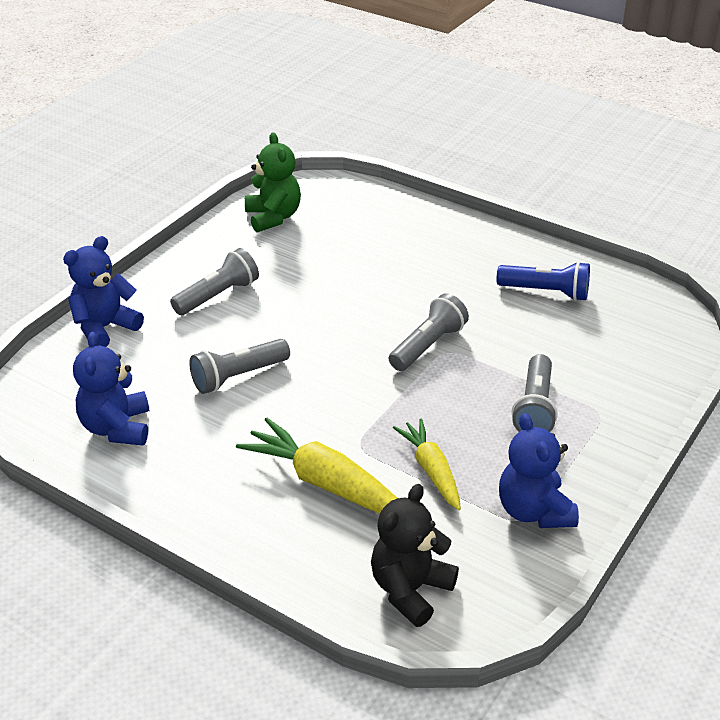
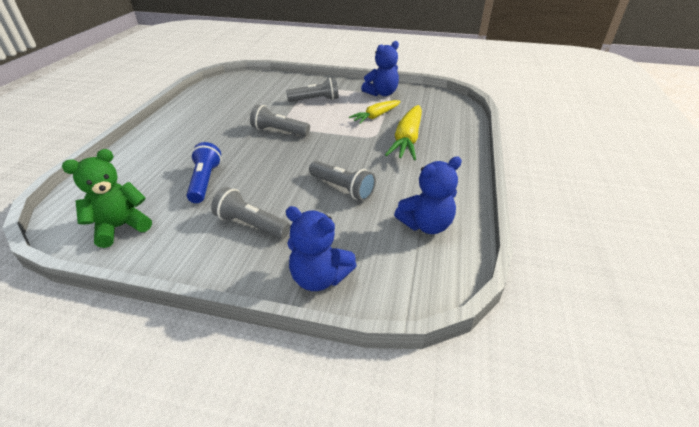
camera: 110 degrees left, 0 degrees up
(410, 590) = (448, 110): black teddy bear -> none
(546, 292) = (216, 107): blue flashlight -> blue flashlight (205, 181)

